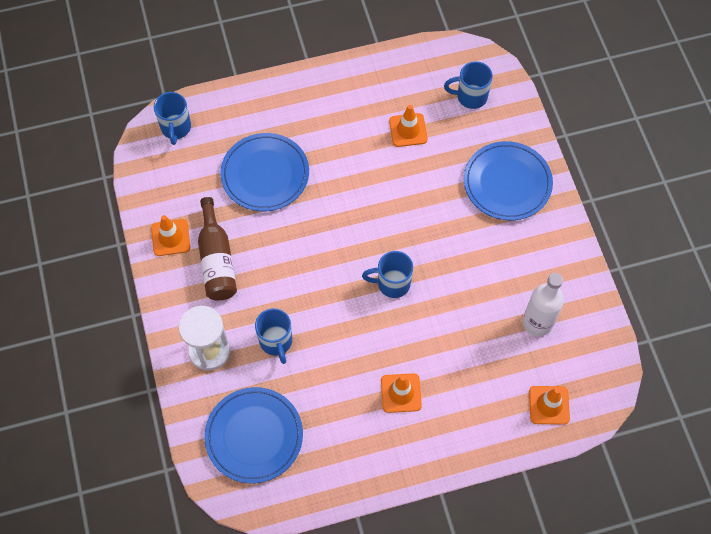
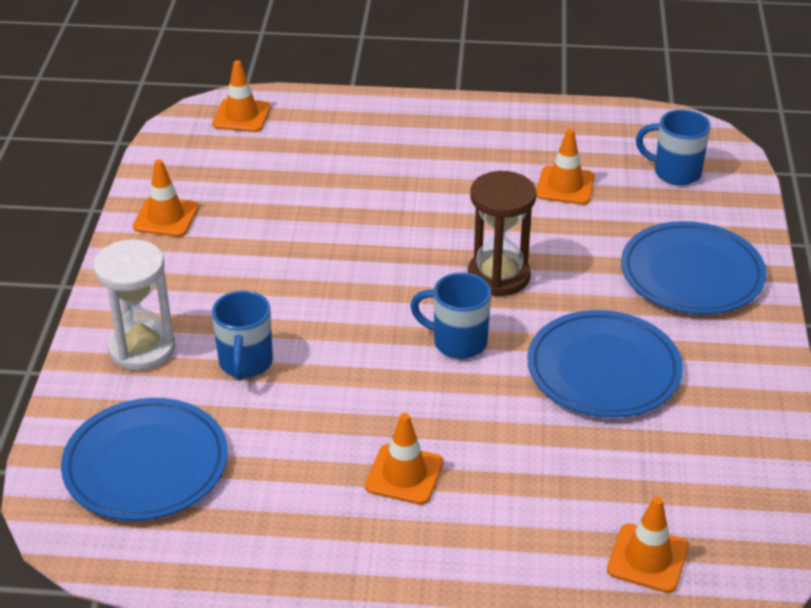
camera: 20 degrees right, 25 degrees down
(176, 128) = (241, 116): blue mug -> orange traffic cone
(217, 260) = (214, 255): brown bottle -> none
(265, 174) = (335, 185): blue plate -> blue plate (603, 369)
(396, 222) = (498, 276): none -> brown hourglass
(537, 322) = (672, 446): white bottle -> none

